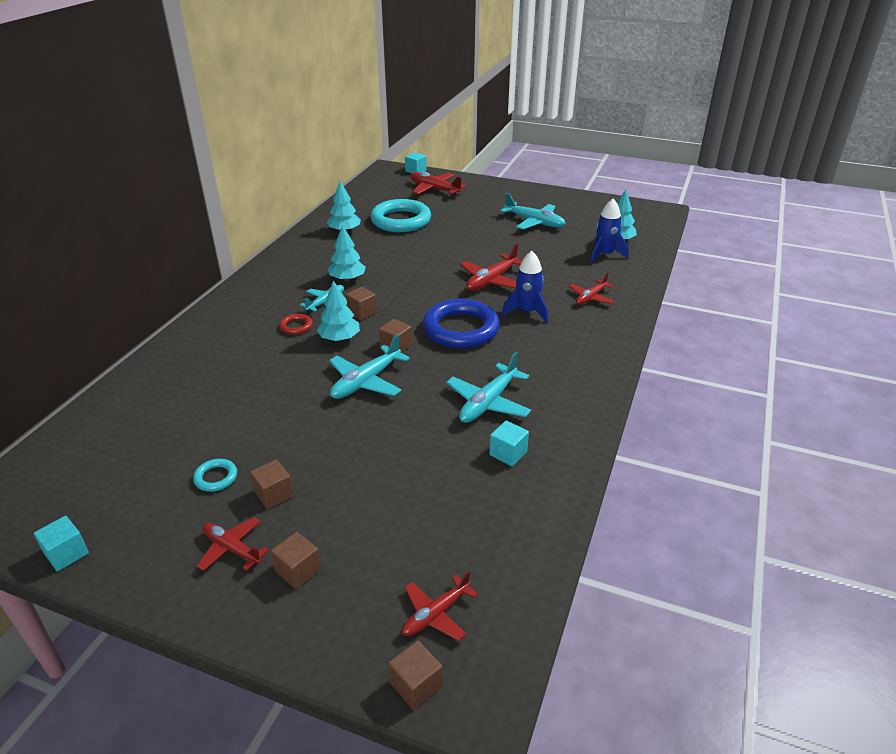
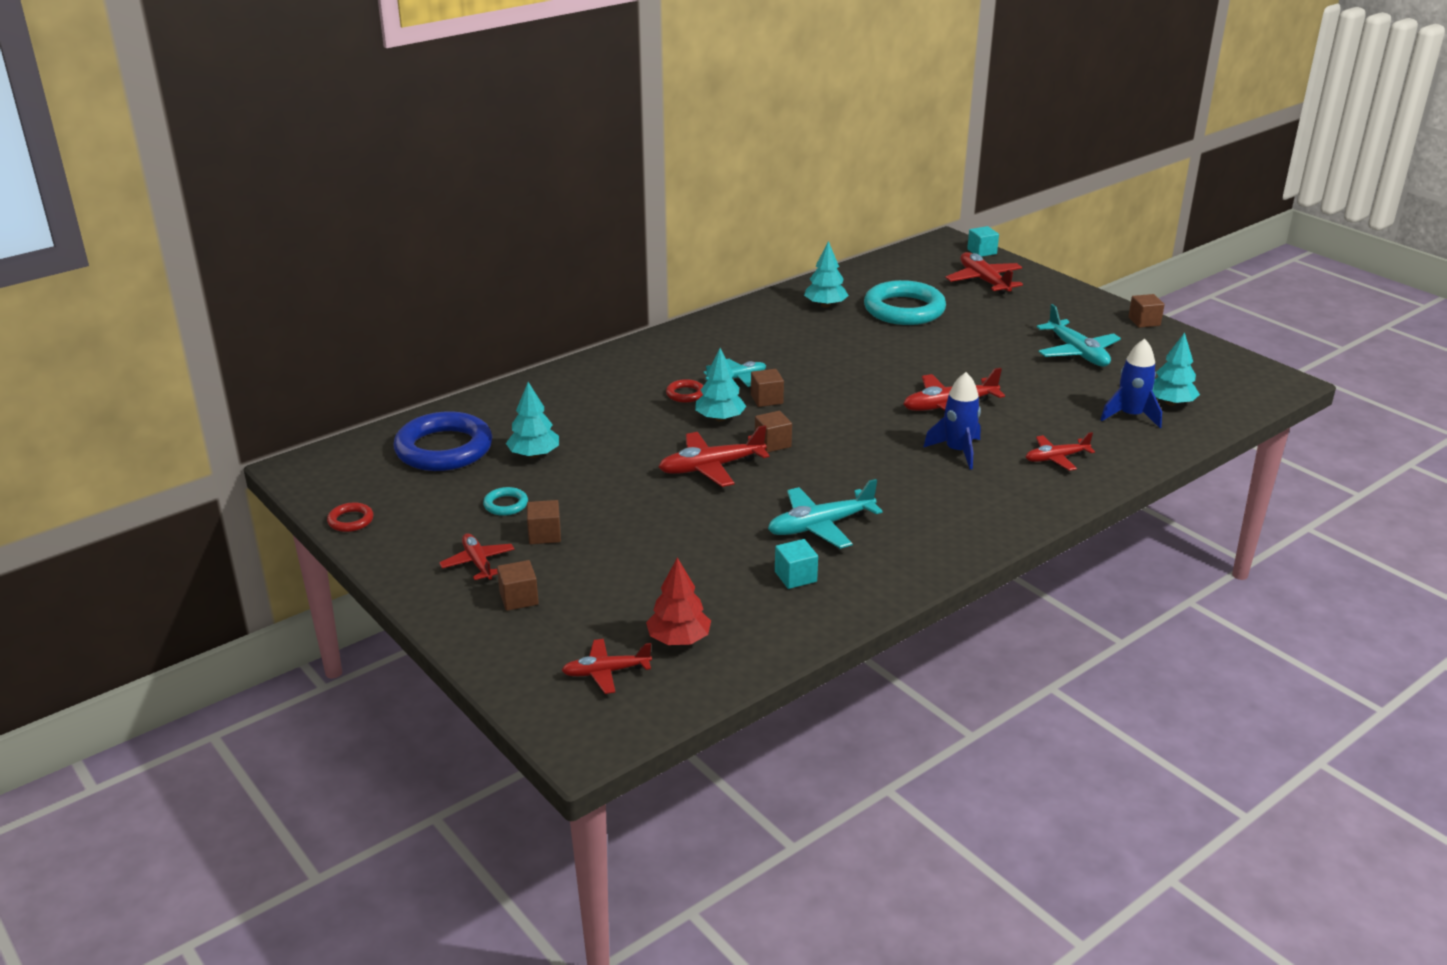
camera: 30 degrees right, 5 degrees down
(66, 553) = (351, 520): turquoise cube -> red ring
(347, 279) = (782, 360): turquoise tree -> turquoise tree (534, 455)
(366, 381) = (711, 467): turquoise plane -> red plane
(416, 685) = (546, 711): brown cube -> brown cube (1144, 321)
(461, 329) = (861, 447): blue ring -> blue ring (444, 449)
(469, 551) = (679, 639): none -> red tree

